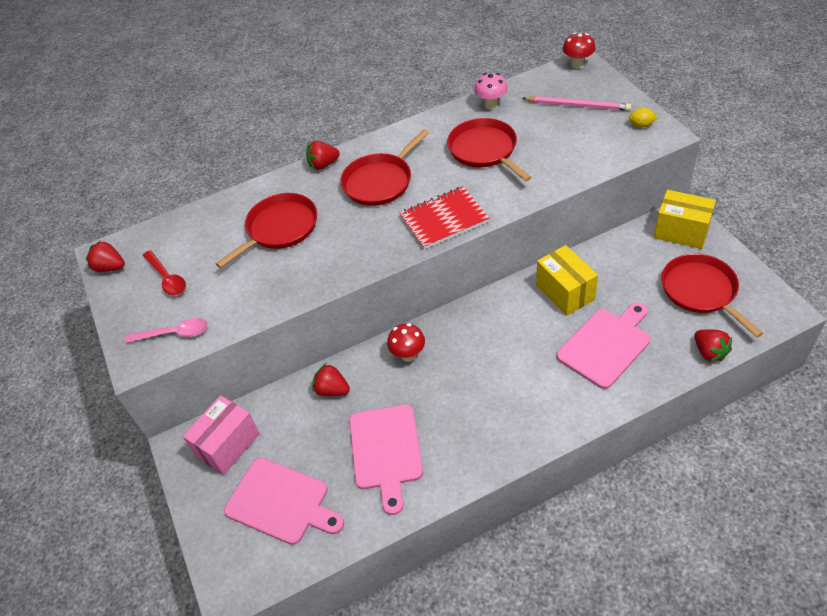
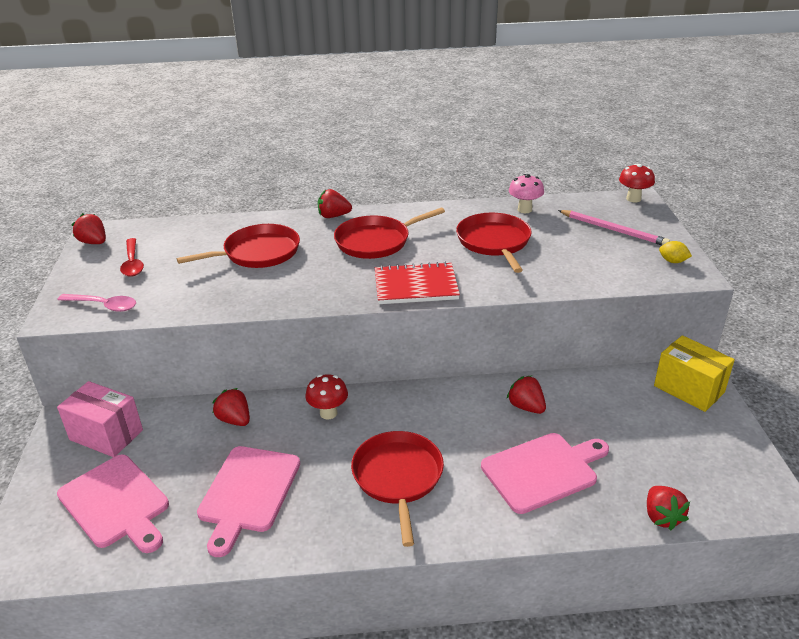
camera: 15 degrees right, 15 degrees down
(228, 445) = (106, 435): pink box -> pink box turned 60 degrees clockwise
(565, 292) = (526, 407): yellow box -> red strawberry
(701, 291) = (683, 452): red pan -> red pan (398, 477)

